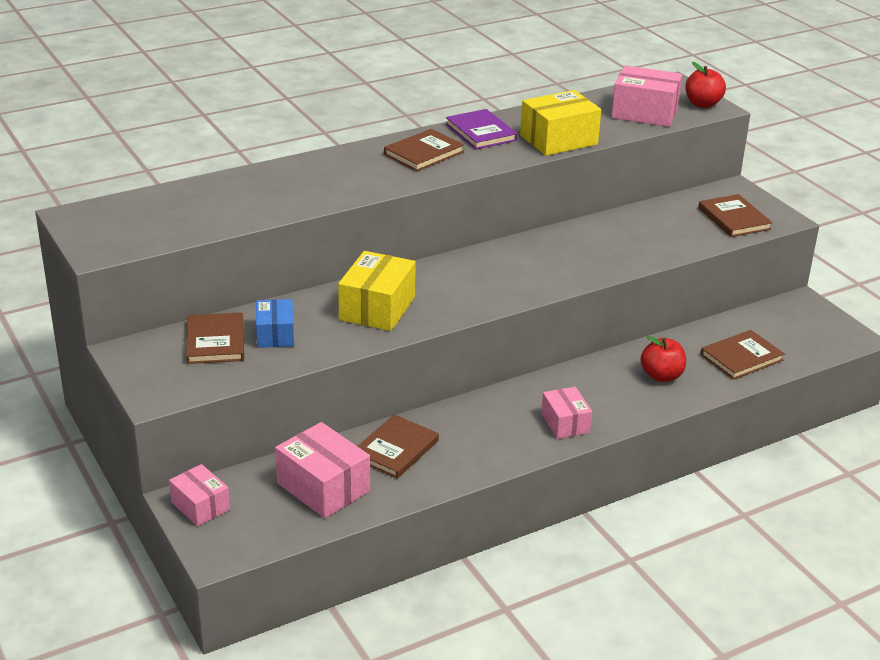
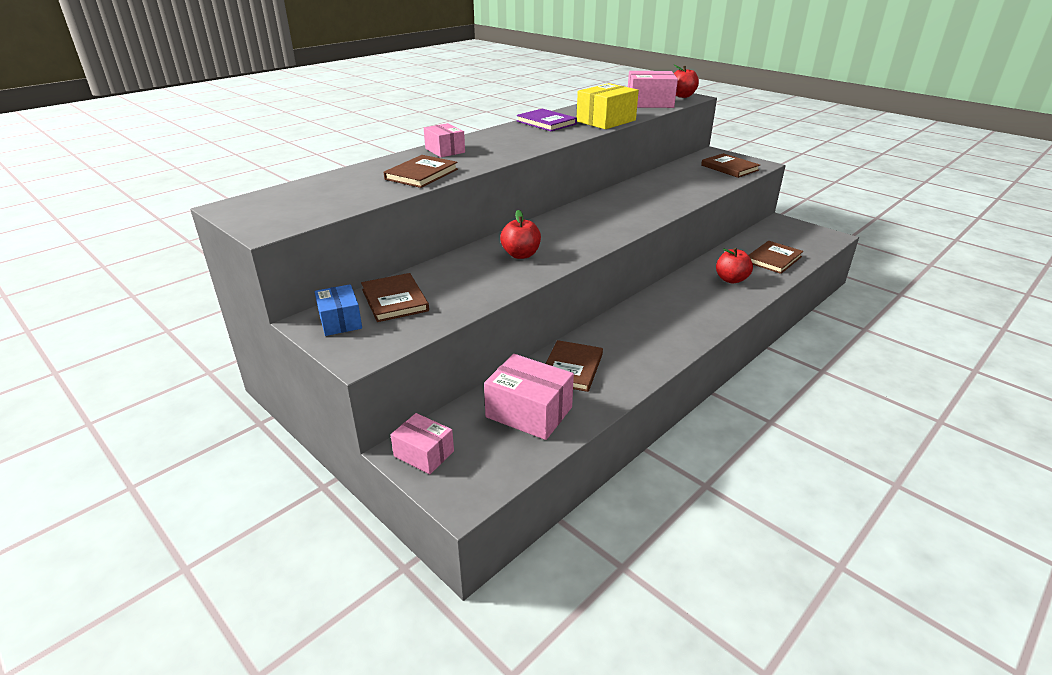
camera: 15 degrees left, 0 degrees up
(275, 334) = (446, 286): blue box -> blue box (340, 321)
(377, 308) = (521, 255): yellow box -> red apple
(424, 153) = (514, 137): brown book -> brown book (421, 174)
(565, 423) = (689, 323): pink box -> pink box (445, 150)

